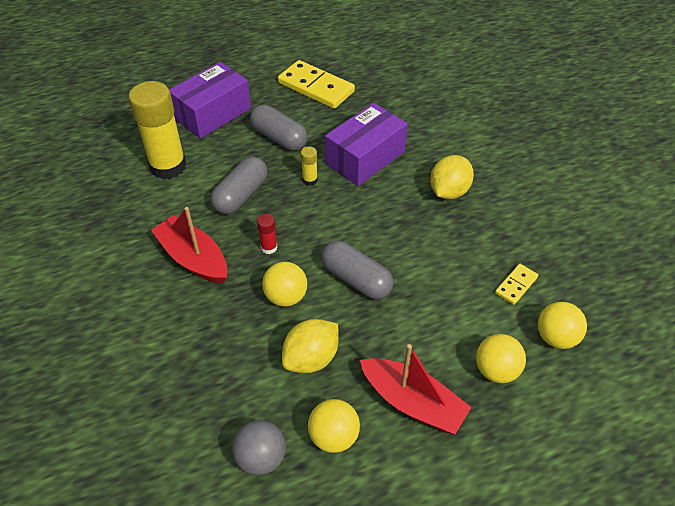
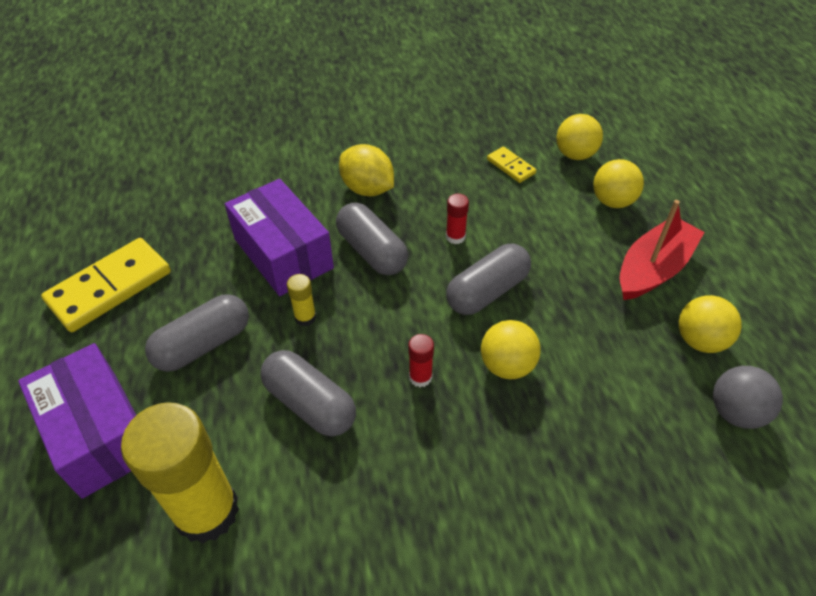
camera: 80 degrees left, 0 degrees up
(193, 258) = (424, 476): red boat -> none
(311, 358) = (600, 349): yellow lemon -> none
(380, 204) = (372, 251): none -> grey capsule
(411, 253) = (455, 237): none -> red glue stick

